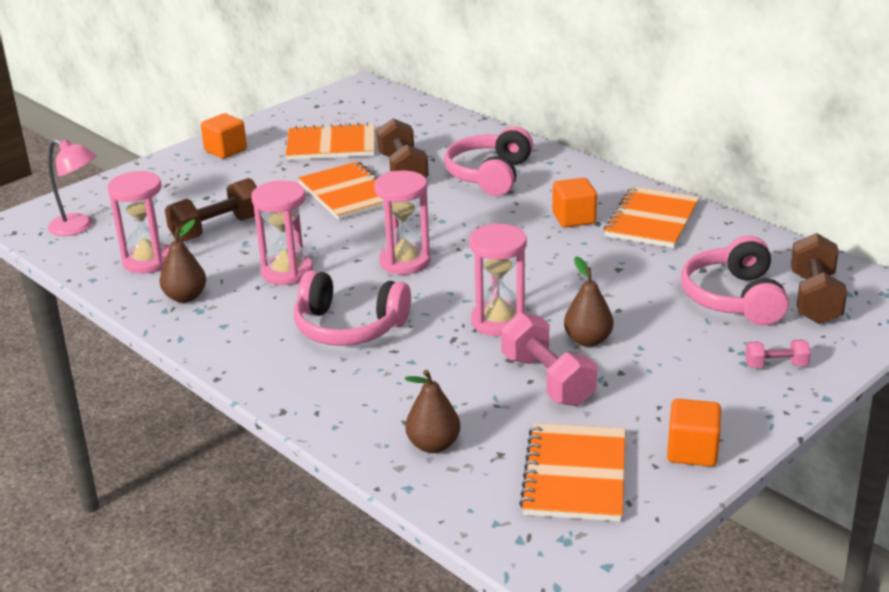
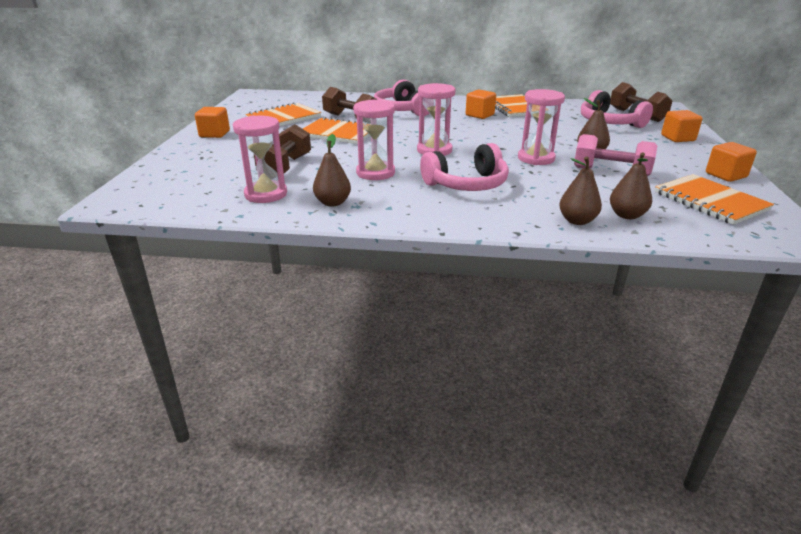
camera: 40 degrees left, 0 degrees up
(78, 227) = (170, 193): pink lamp -> none
(367, 426) = (577, 221): none -> brown pear
(776, 365) = (677, 138): pink dumbbell -> orange cube

